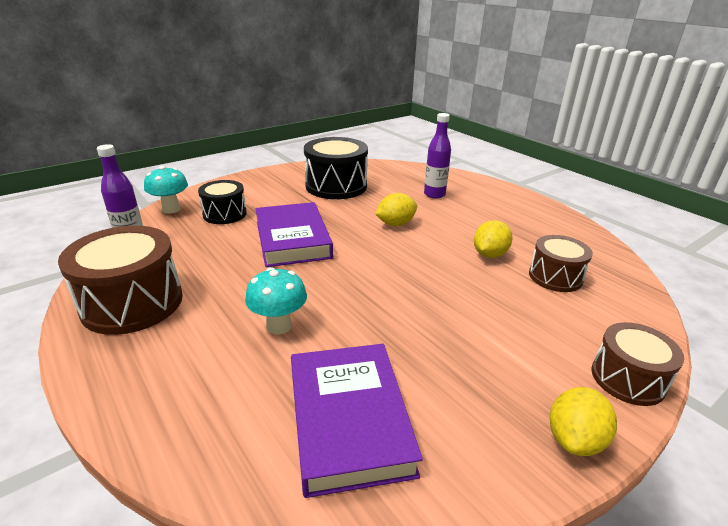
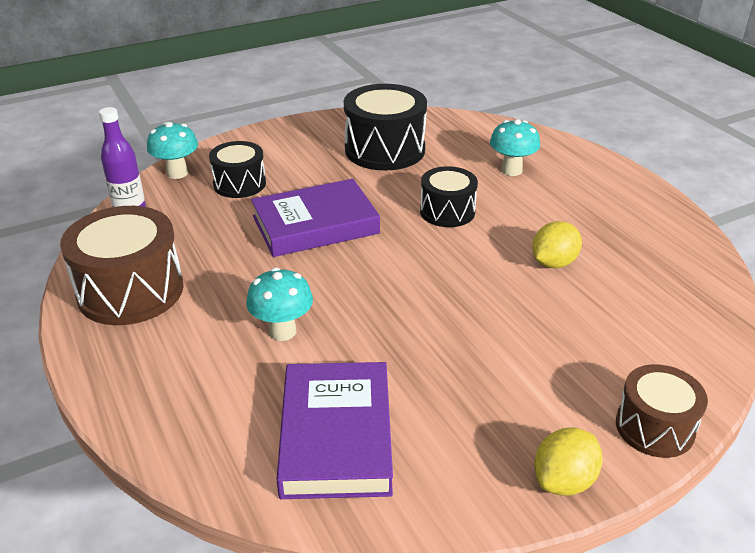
camera: 10 degrees right, 5 degrees up
(292, 239) = (315, 225): purple book -> purple book turned 75 degrees clockwise
(395, 224) = (447, 211): yellow lemon -> black drum
(434, 194) = (511, 170): purple bottle -> turquoise mushroom
(555, 277) = (625, 299): brown drum -> none

